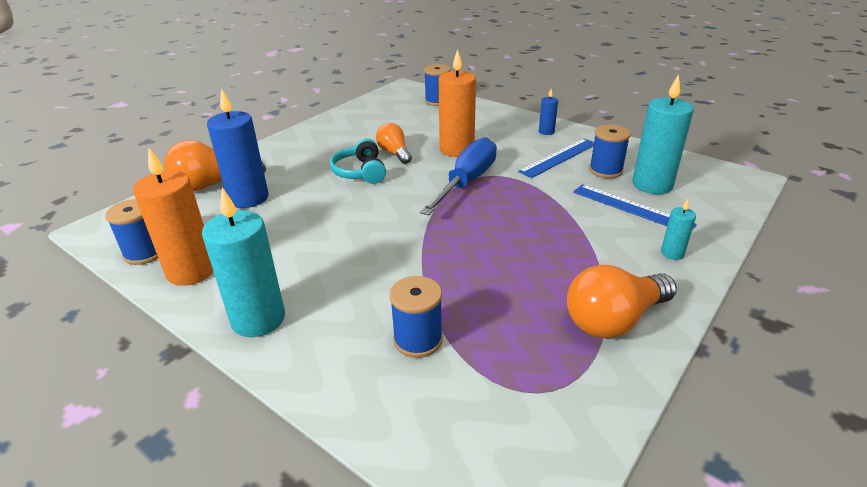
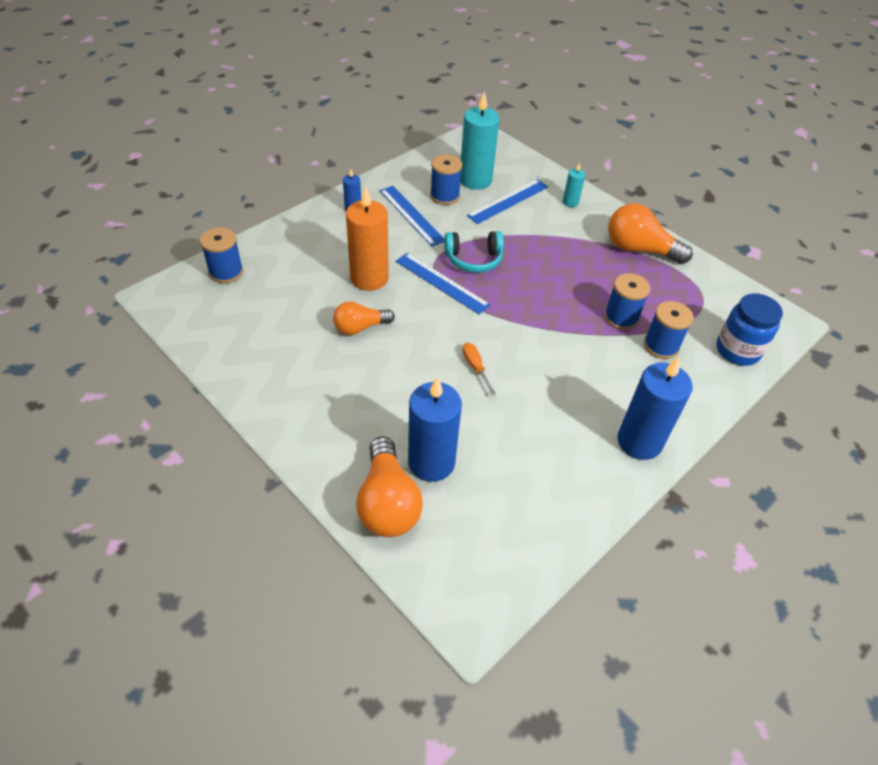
camera: 85 degrees left, 15 degrees up
(145, 253) = (531, 551): blue spool -> blue spool (621, 317)
(191, 271) = (568, 501): orange candle -> none
(258, 319) = (639, 441): turquoise candle -> blue candle
(357, 209) = (475, 367): none -> orange screwdriver
(360, 172) = (397, 359): turquoise headphones -> turquoise headphones (473, 259)
(429, 430) = (737, 350): none -> blue jar
(467, 182) = (441, 283): blue screwdriver -> blue ruler
(614, 320) = (639, 249): orange light bulb -> orange light bulb turned 135 degrees clockwise

